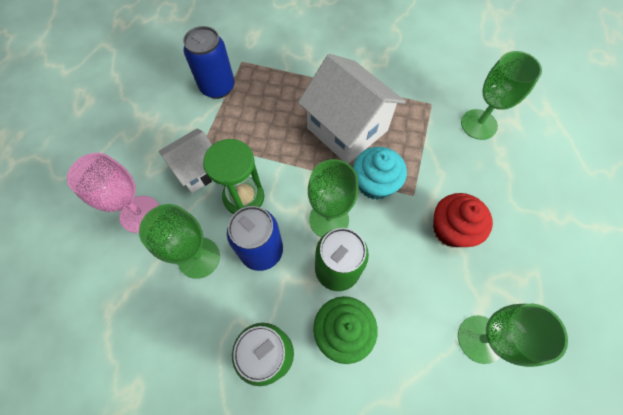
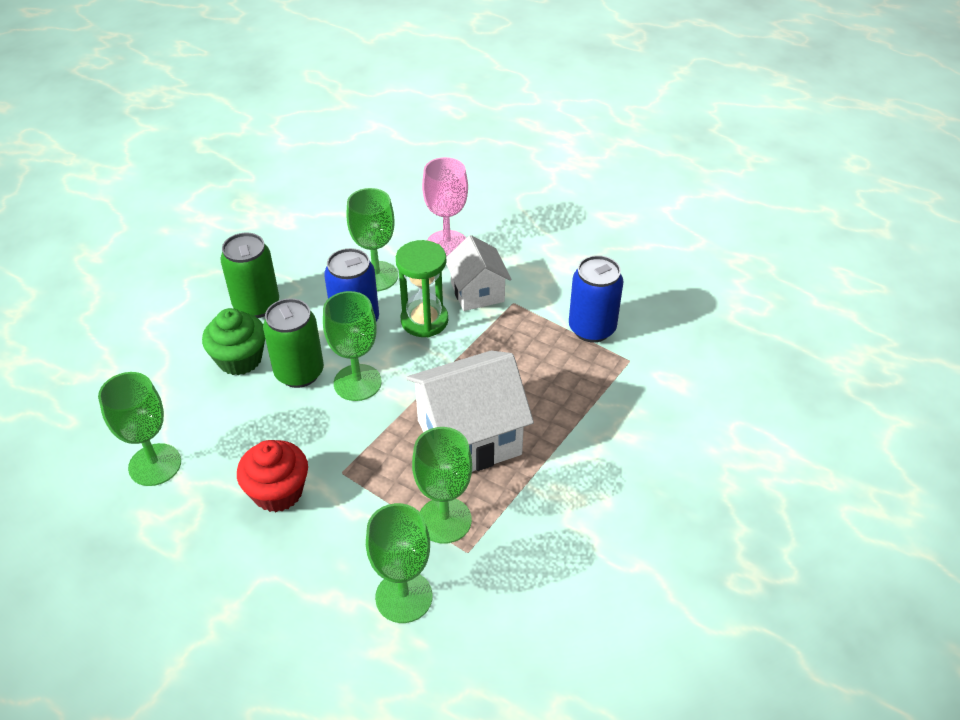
camera: 110 degrees right, 20 degrees down
(375, 183) = (378, 439): turquoise cupcake -> none
(417, 122) = (444, 520): none -> green goblet

